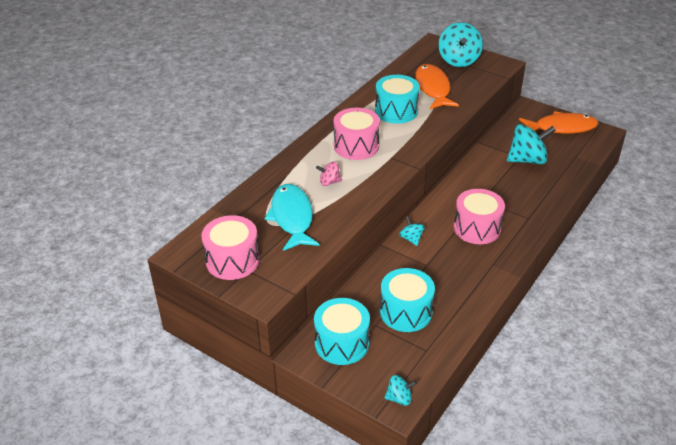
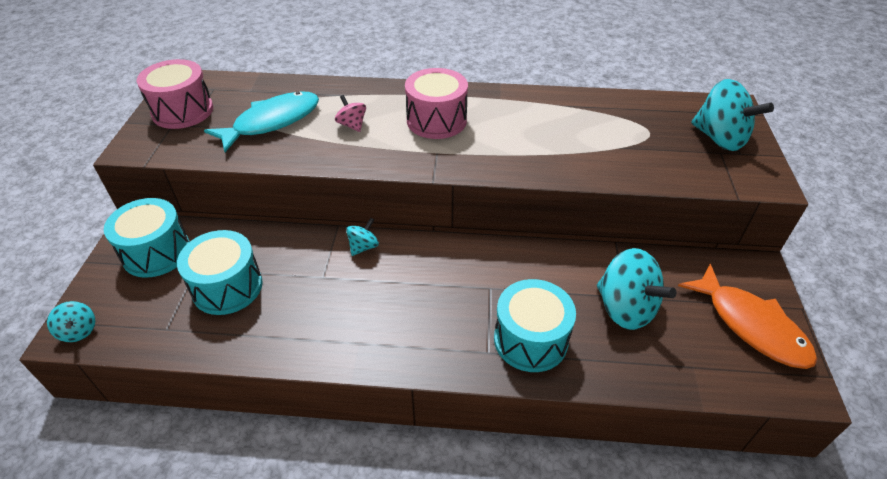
camera: 60 degrees right, 5 degrees up
(396, 111) = (538, 126): turquoise drum -> turquoise drum (530, 340)
(432, 88) = (622, 138): orange fish -> none
(458, 60) = (719, 138): turquoise spinning top -> turquoise spinning top turned 105 degrees counterclockwise
(477, 228) = (425, 302): pink drum -> none

